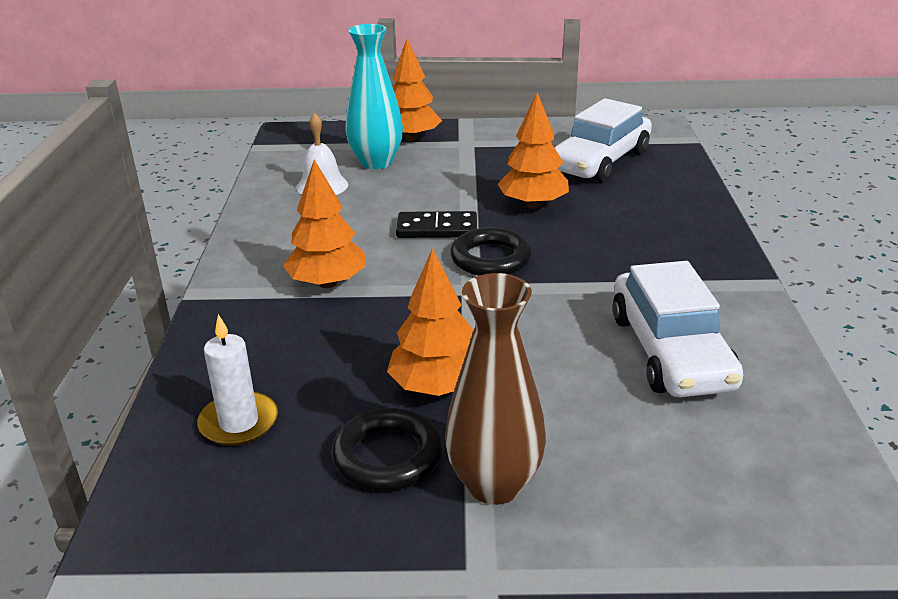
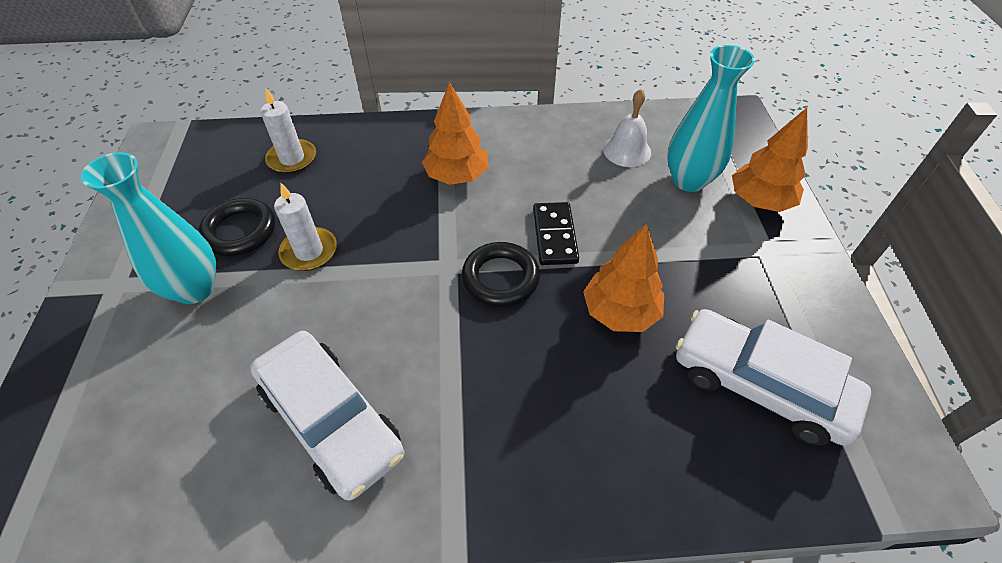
camera: 85 degrees right, 20 degrees up
(437, 387) = (309, 251): orange tree -> white candle
(494, 485) = (195, 289): brown vase -> turquoise vase
(670, 351) = (331, 420): white car -> white car turned 120 degrees counterclockwise

